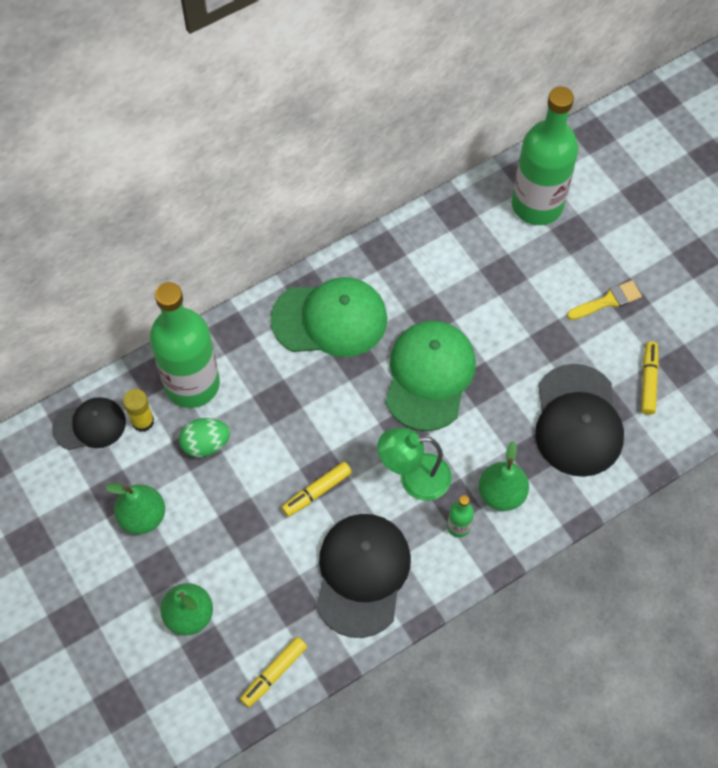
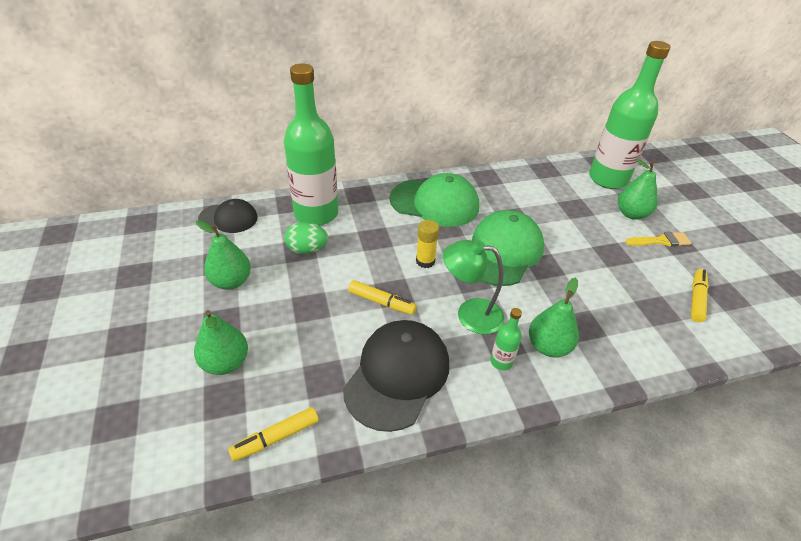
camera: 15 degrees right, 20 degrees down
(142, 421) = (268, 225): yellow glue stick -> yellow glue stick (425, 261)
(317, 492) = (381, 302): yellow marker -> yellow marker turned 135 degrees counterclockwise
(571, 264) = (631, 214): none -> green pear
(577, 421) = (628, 311): black cap -> none

